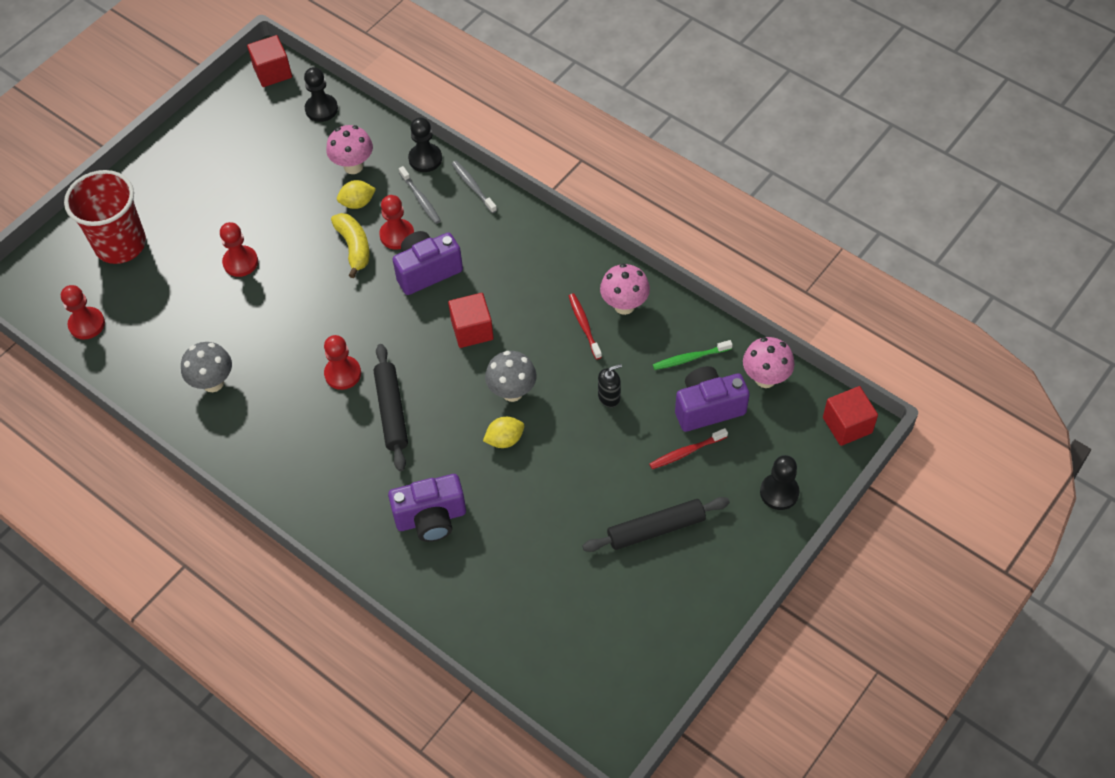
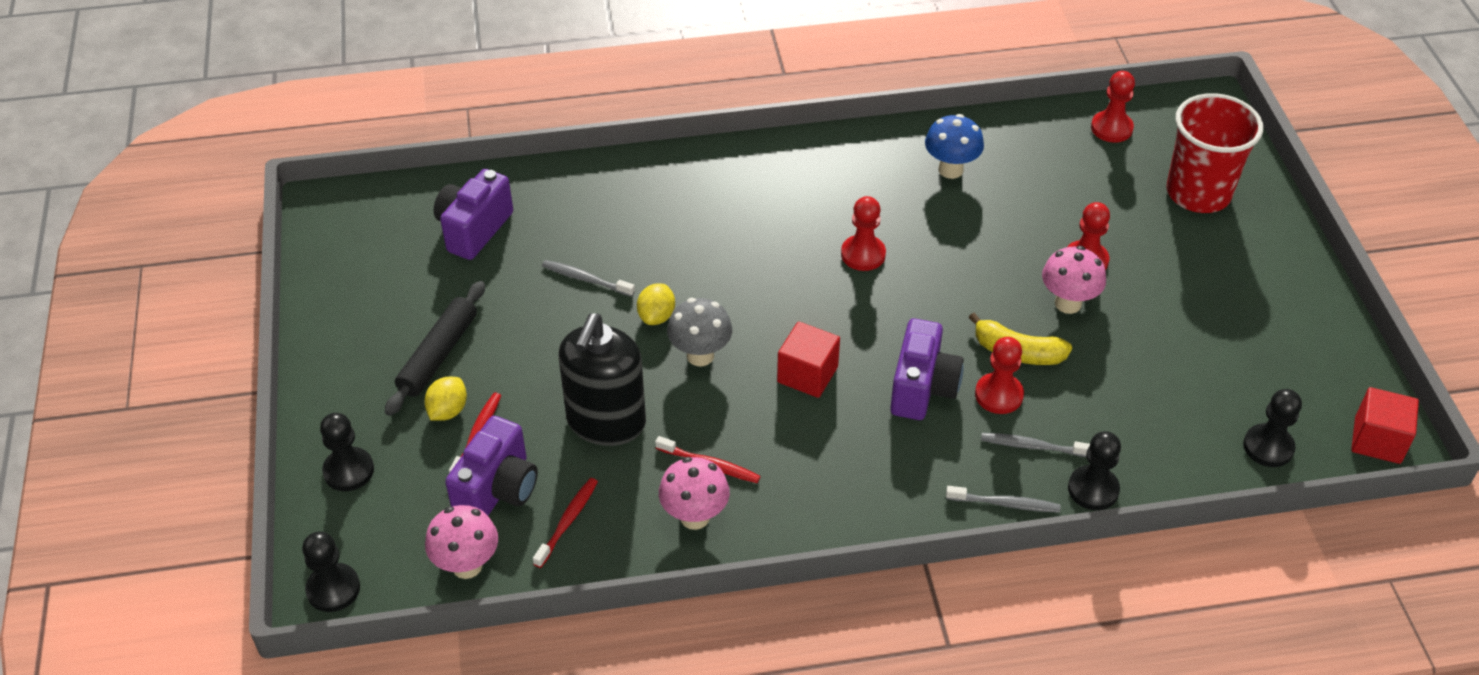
camera: 130 degrees right, 10 degrees down
(213, 383) = (950, 170): grey mushroom -> blue mushroom
(353, 166) = (1142, 420): pink mushroom -> pink mushroom (1068, 303)
(357, 203) = (1080, 391): yellow lemon -> yellow lemon (448, 411)
(392, 411) = (781, 262): black rolling pin -> none
(431, 518) = (642, 221): purple camera -> purple camera (474, 229)
(513, 505) = (586, 279): none -> grey toothbrush
(609, 397) = (606, 422): black soap dispenser -> black soap dispenser, size x2.33
(690, 358) = (567, 521): green toothbrush -> red toothbrush
(847, 425) = (333, 589): red cube -> black pawn

